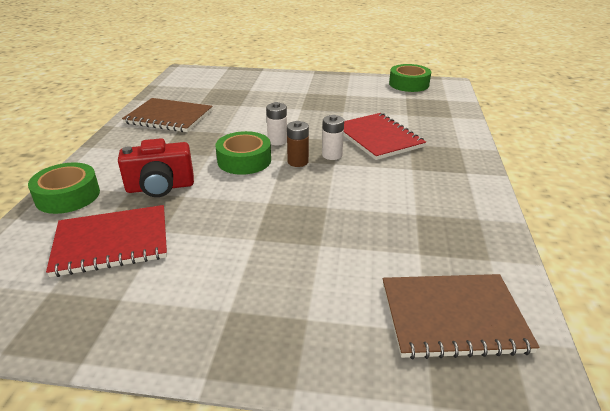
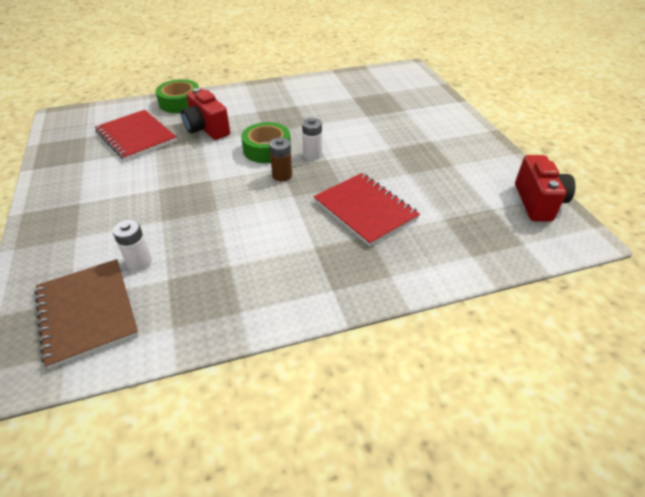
camera: 65 degrees right, 10 degrees up
(169, 117) = (314, 94): brown notebook -> none
(332, 155) = (307, 190): white battery -> white battery (139, 262)
(378, 138) = (365, 210): red notebook -> red notebook turned 75 degrees counterclockwise
(409, 84) = (538, 202): green tape -> red camera

